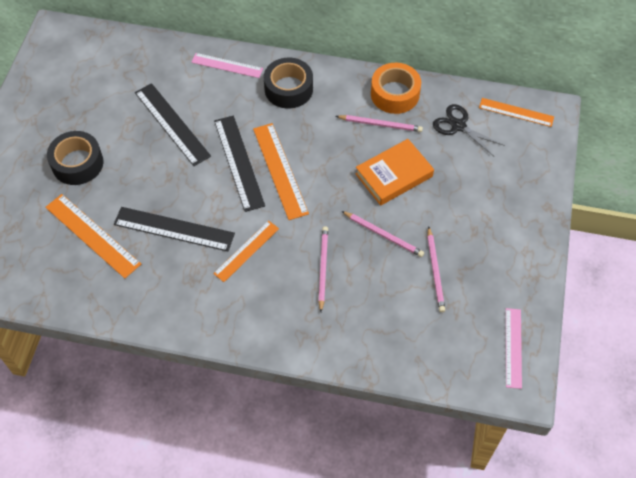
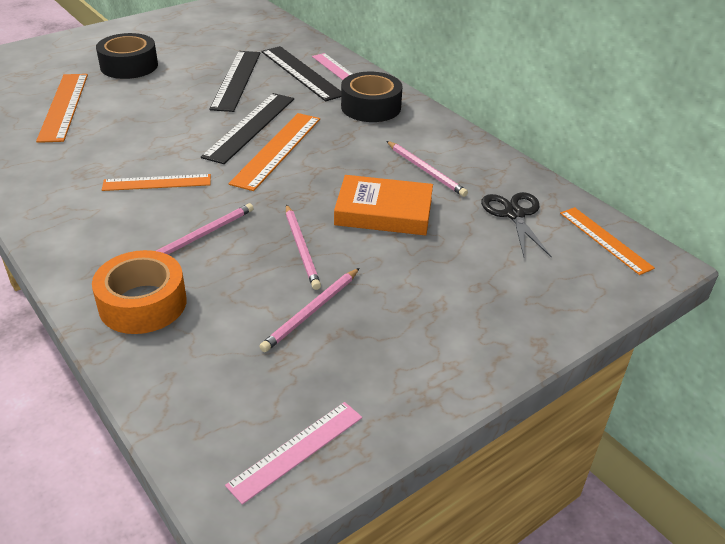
camera: 40 degrees right, 20 degrees down
(174, 229) = (126, 136): black ruler -> black ruler (301, 73)
(395, 94) = (474, 158): orange tape -> orange tape (143, 303)

